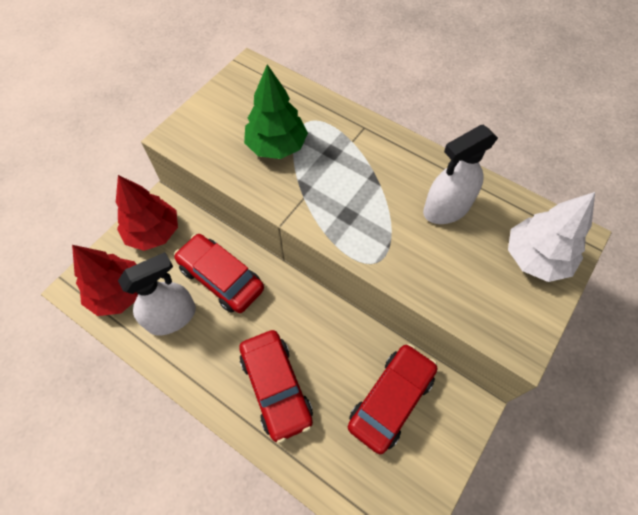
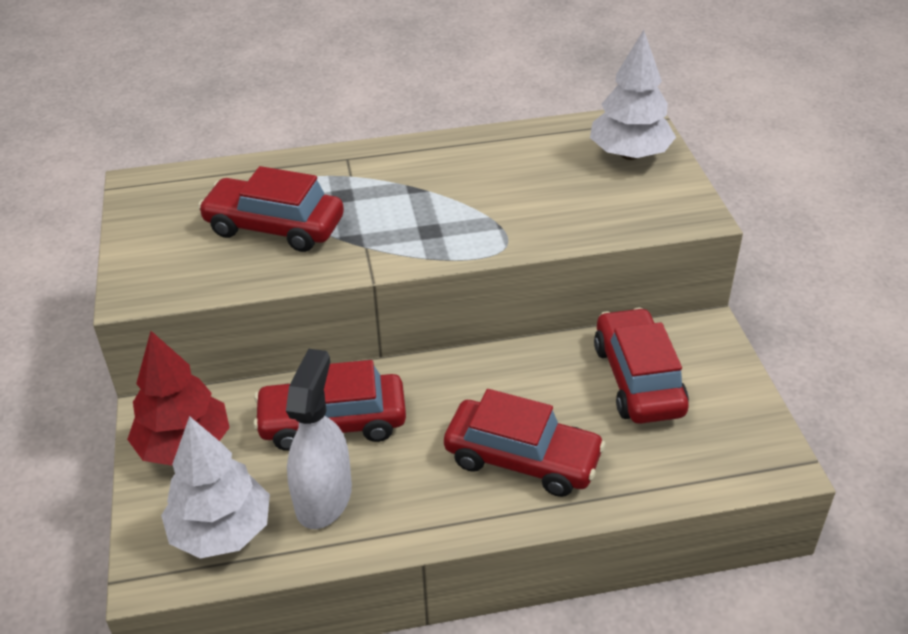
camera: 45 degrees left, 20 degrees down
(119, 293) = (222, 531): red tree -> white tree
(276, 146) = (274, 227): green tree -> red car
(446, 208) = (512, 169): white spray bottle -> none

